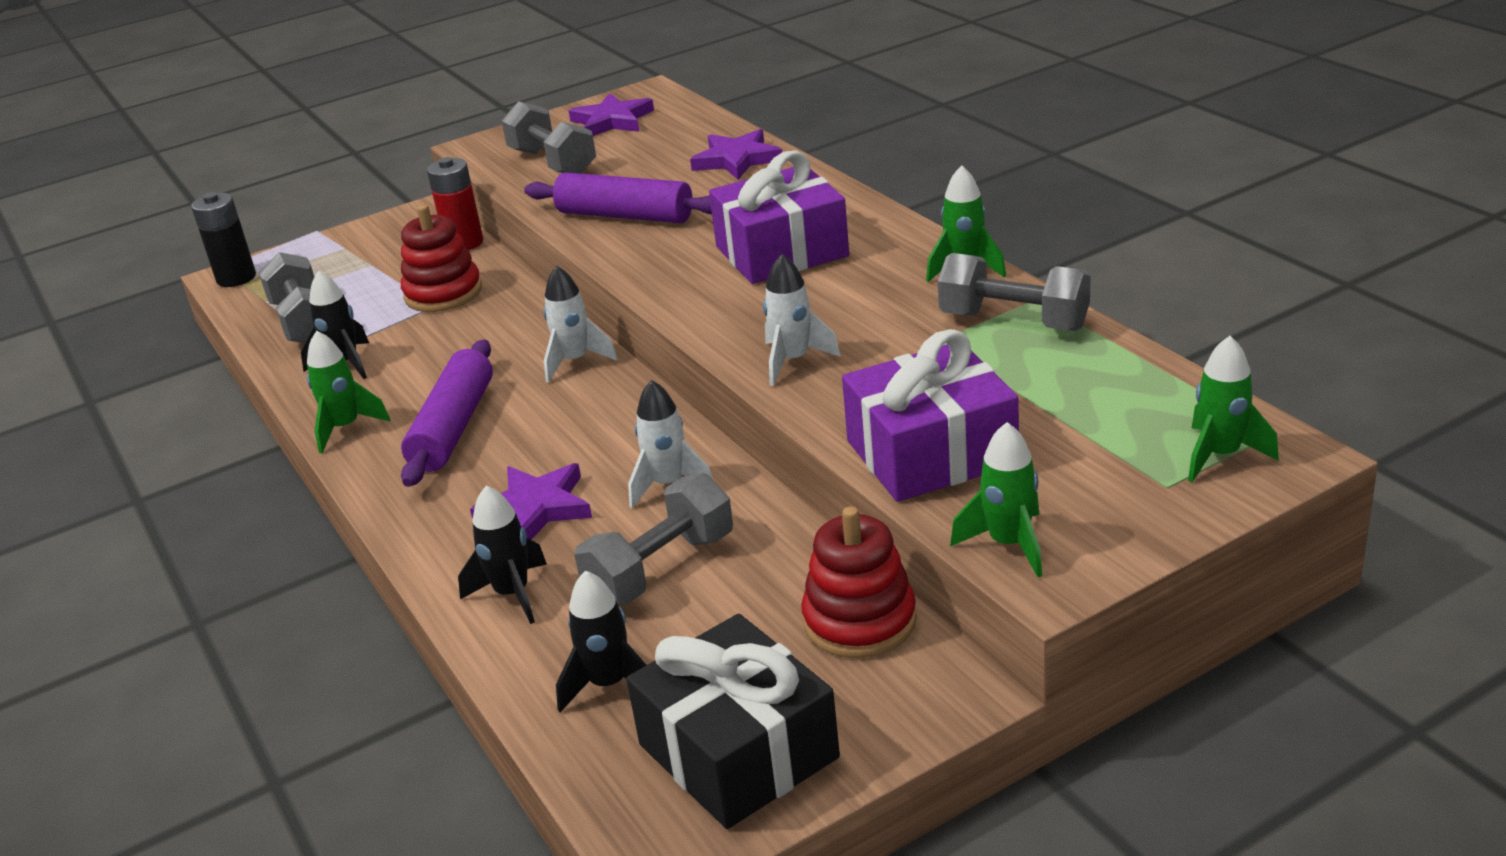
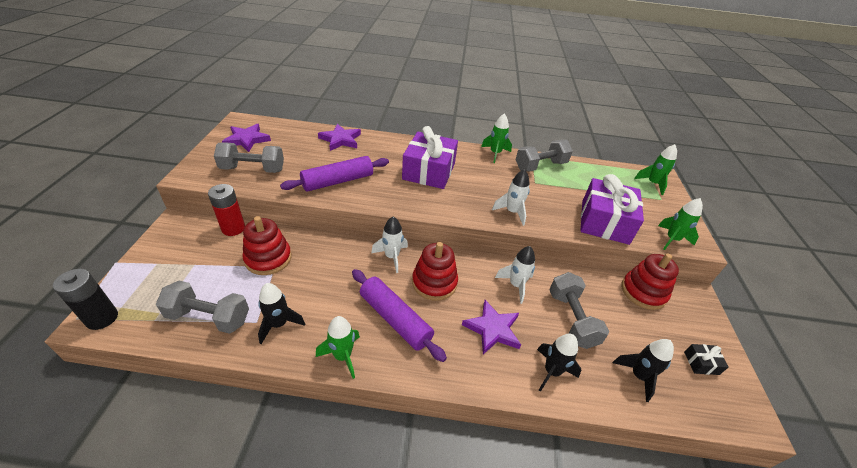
camera: 60 degrees left, 10 degrees up
(568, 418) = (434, 282): none -> red stacking toy
(738, 751) = (701, 363): black gift -> black gift, size x0.41

